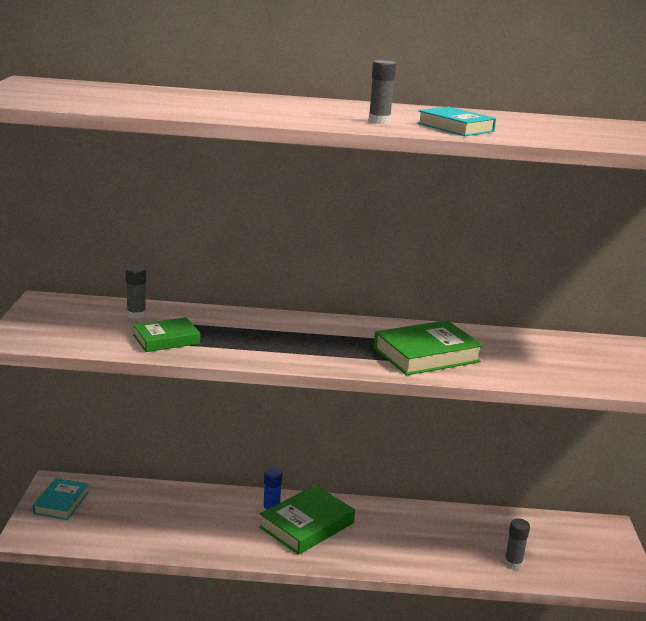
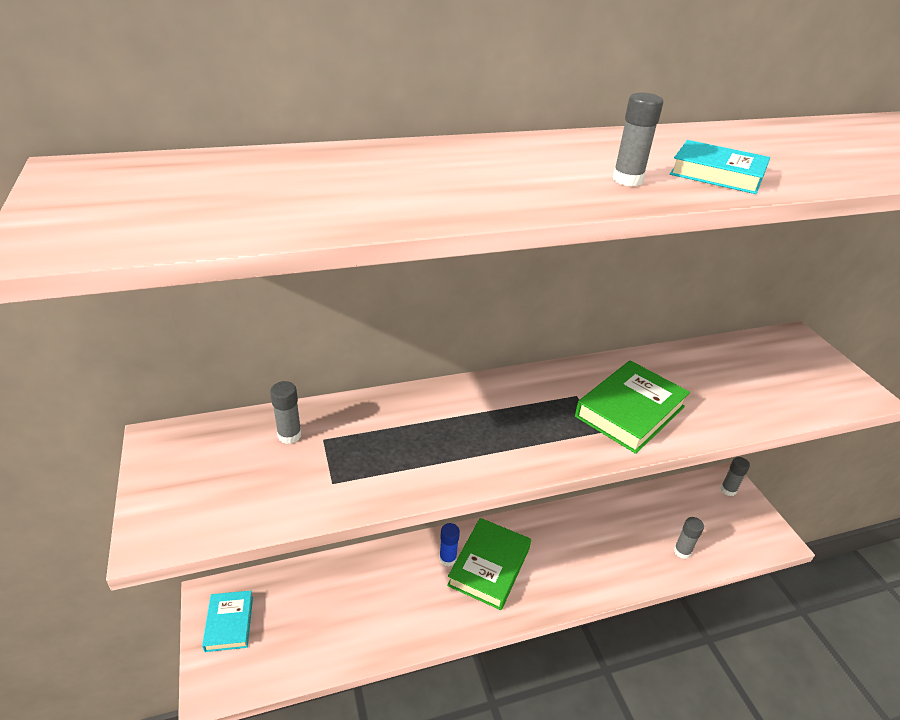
camera: 20 degrees left, 15 degrees up
(166, 339) = (350, 472): green book -> none
(602, 534) = (728, 490): none -> grey glue stick

